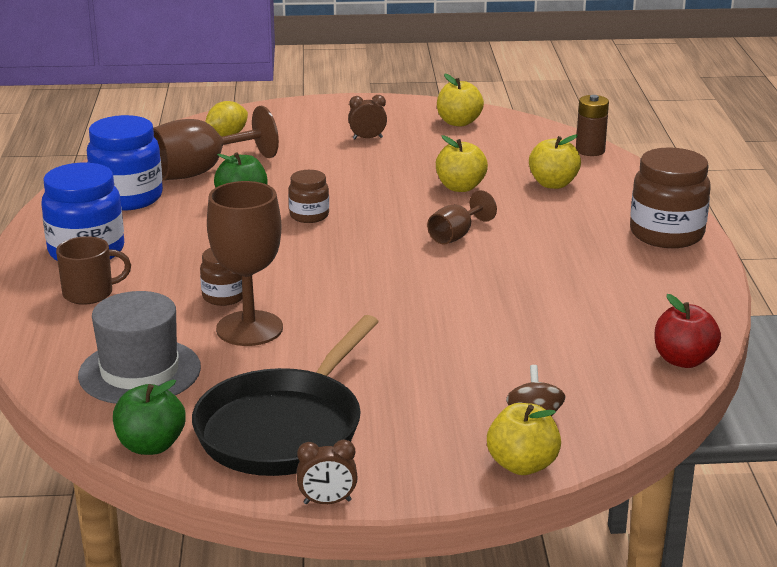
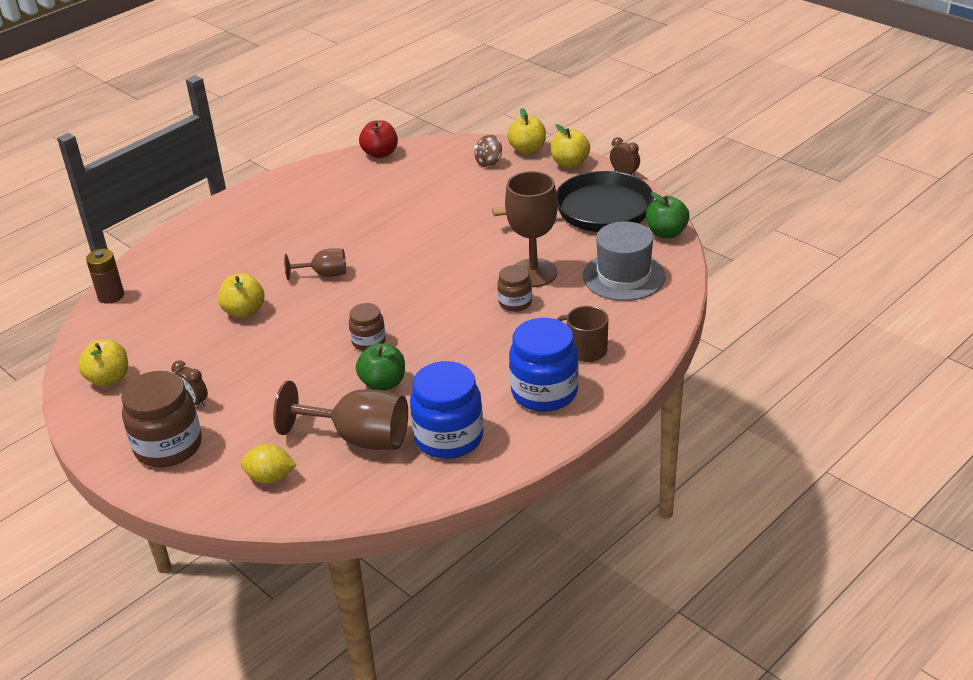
camera: 130 degrees left, 10 degrees up
(553, 184) = (194, 281): yellow apple -> yellow apple (570, 163)
(666, 234) = (230, 213): brown jar -> brown jar (168, 446)

